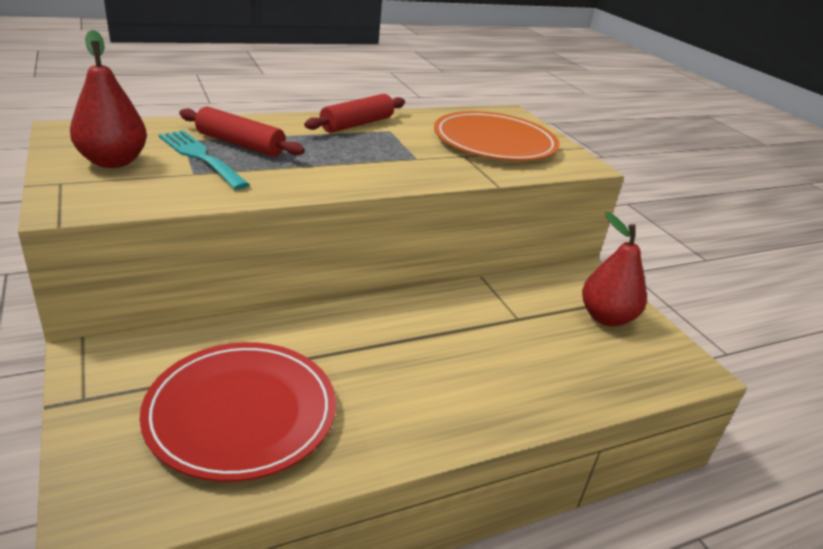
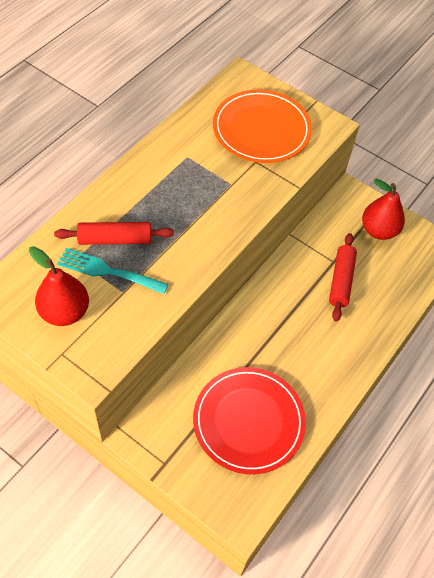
camera: 30 degrees left, 25 degrees up
(357, 124) = (160, 162): red rolling pin -> red rolling pin (341, 281)

